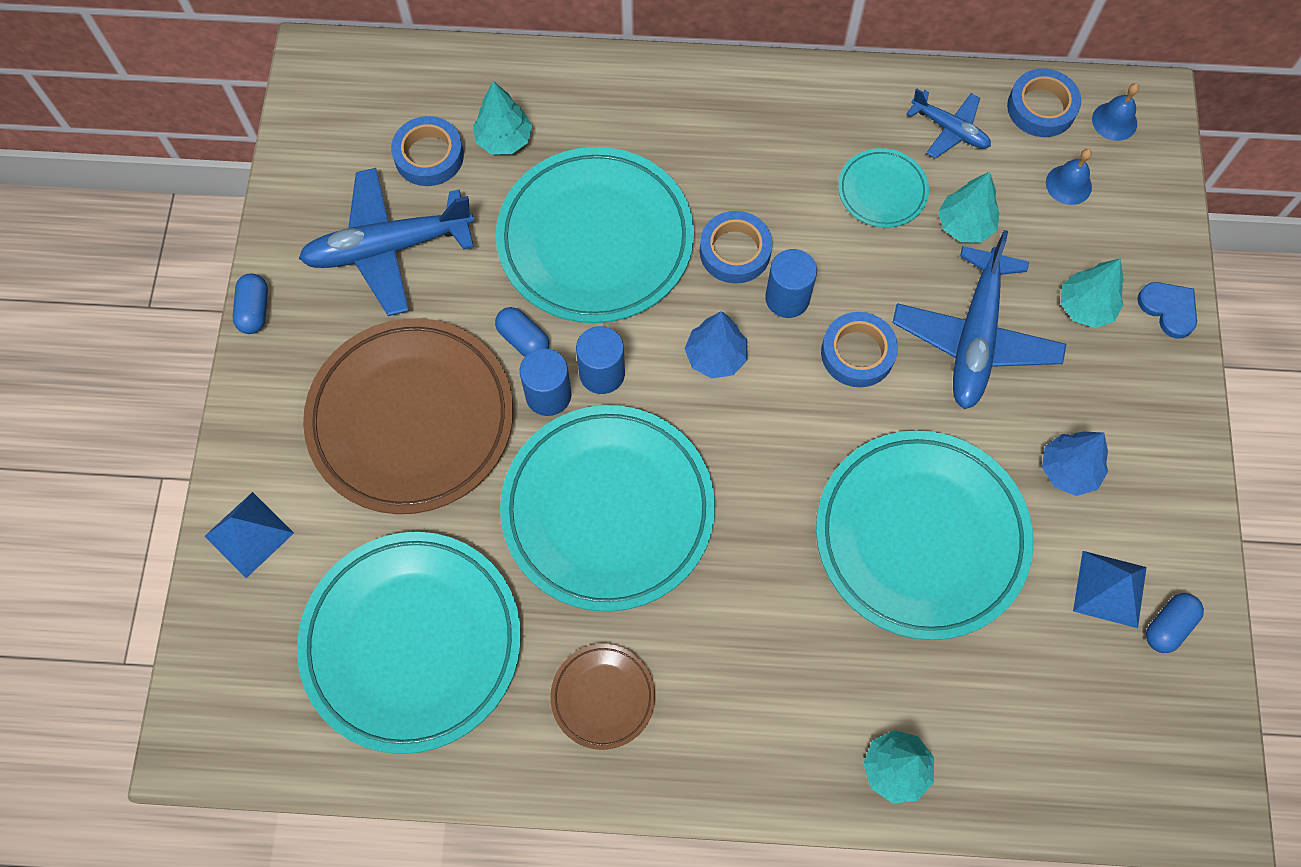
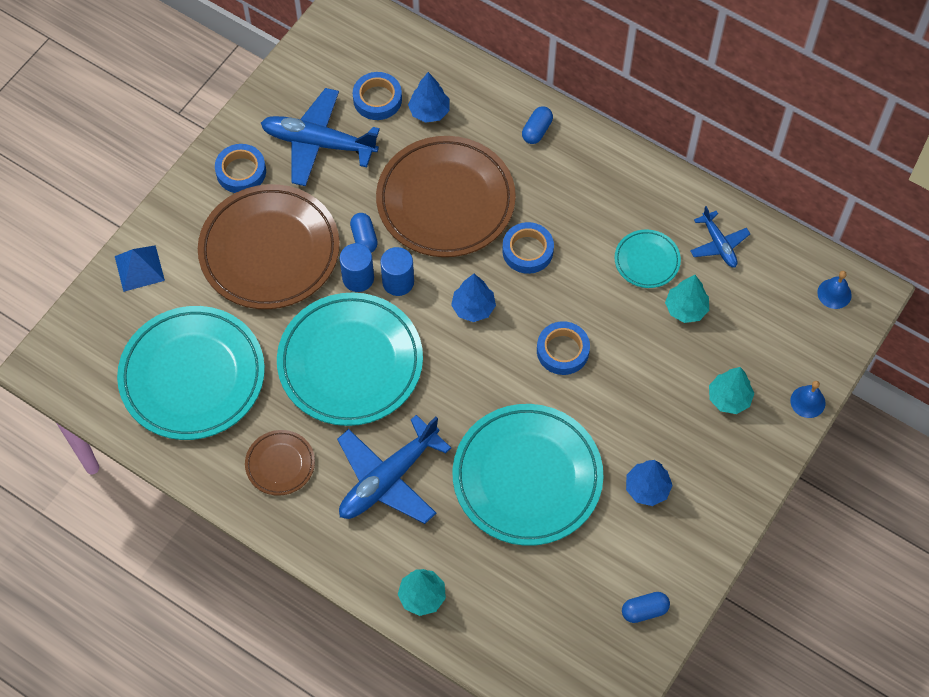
camera: 30 degrees right, 5 degrees down
(254, 310) = (219, 141): blue capsule -> blue capsule (537, 131)
(504, 140) = (429, 112): turquoise tree -> blue tree
(595, 240) = (445, 201): turquoise plate -> brown plate
(787, 298) = (541, 295): blue cylinder -> none
(975, 338) = (643, 380): blue plane -> blue plane (388, 479)
(1041, 108) = (790, 260): blue tape -> blue tape (241, 172)
(1068, 184) = (773, 318): blue bell -> blue bell (807, 401)
(1110, 589) = (623, 570): blue pyramid -> none
(1168, 309) = (783, 428): blue heart -> none

